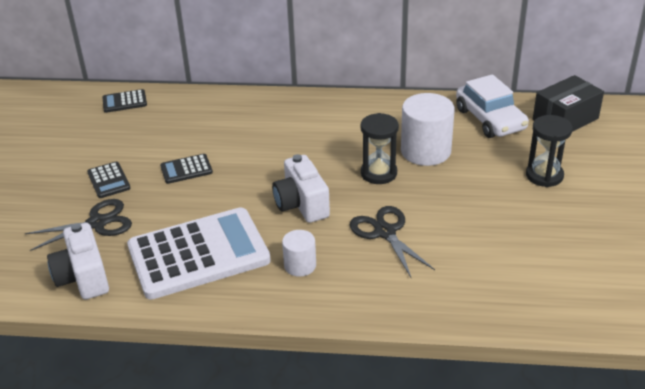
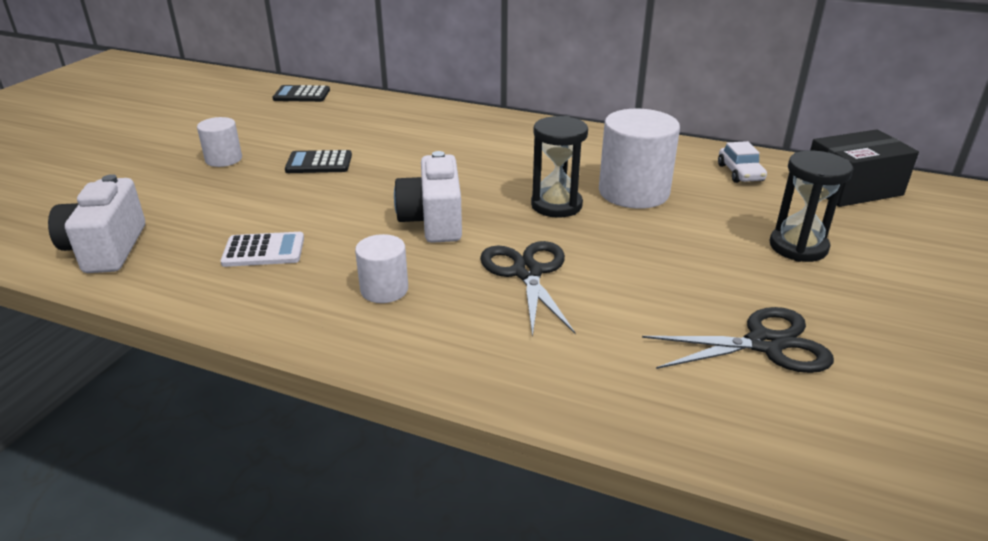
camera: 15 degrees right, 5 degrees down
(97, 223) = (174, 197): black scissors -> black scissors (765, 344)
(109, 180) = (223, 159): black calculator -> white cylinder
(198, 254) = (264, 250): white calculator -> white calculator, size x0.42
(490, 119) = (740, 173): white car -> white car, size x0.52

